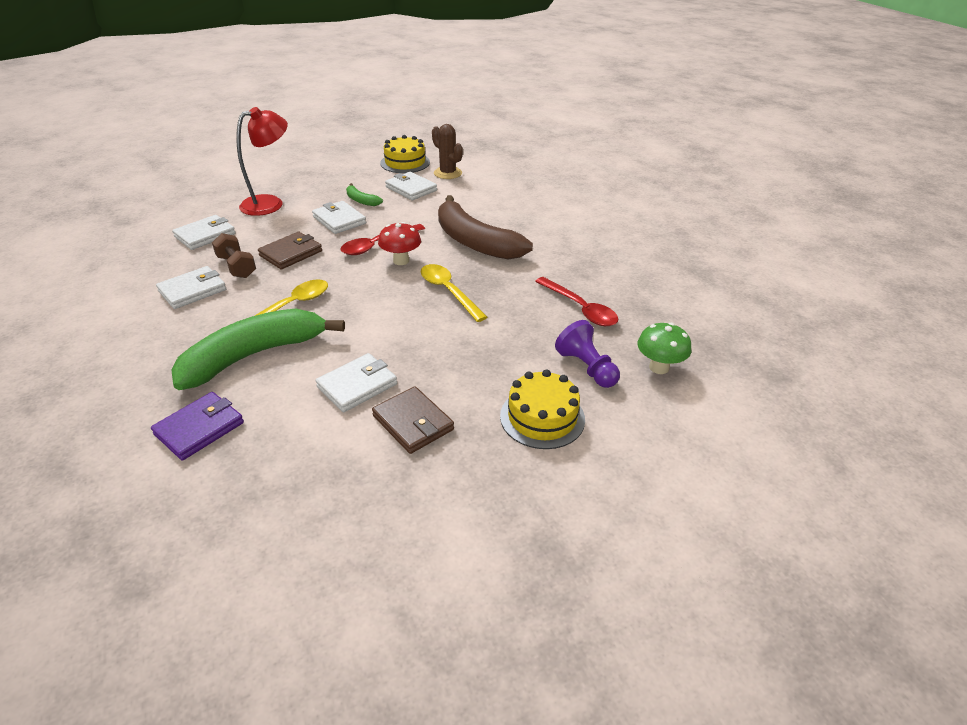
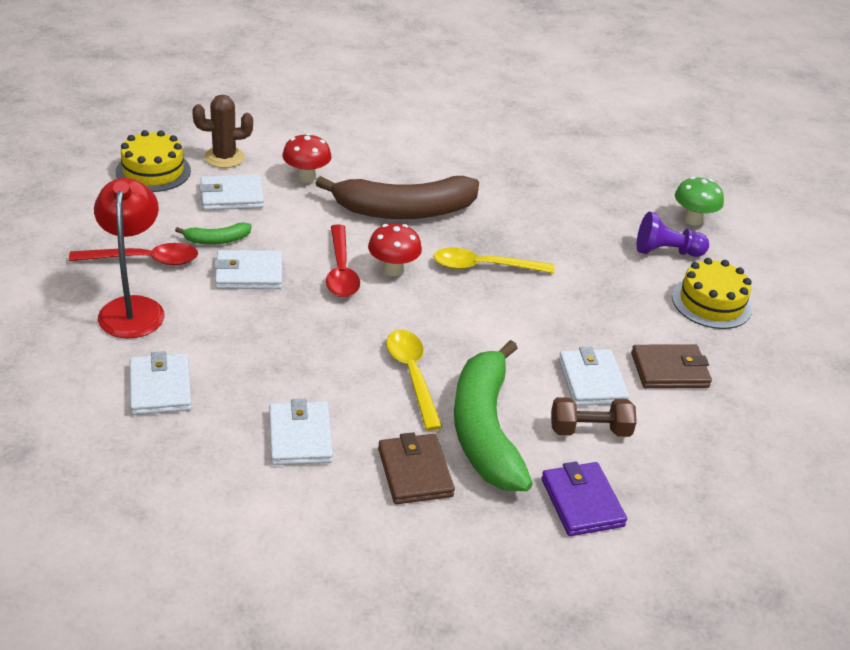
camera: 60 degrees left, 0 degrees up
(236, 267) = (278, 386): brown dumbbell -> brown dumbbell (590, 430)
(291, 253) = (291, 336): brown wallet -> brown wallet (415, 472)
(464, 200) = (306, 177): none -> red mushroom
(580, 308) = (581, 213): red spoon -> red spoon (144, 260)

